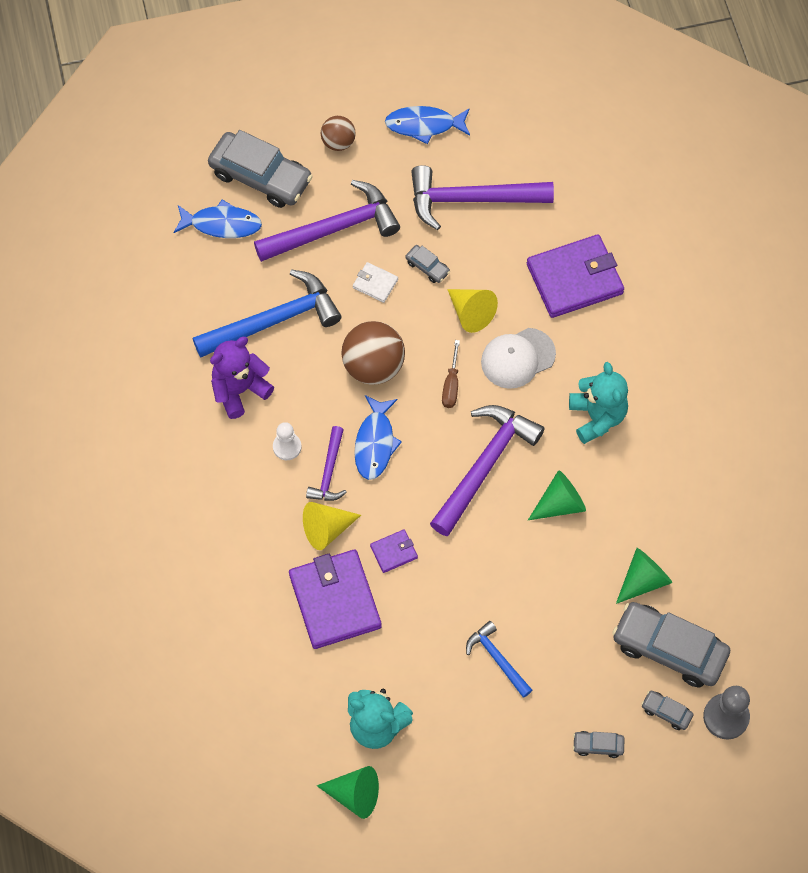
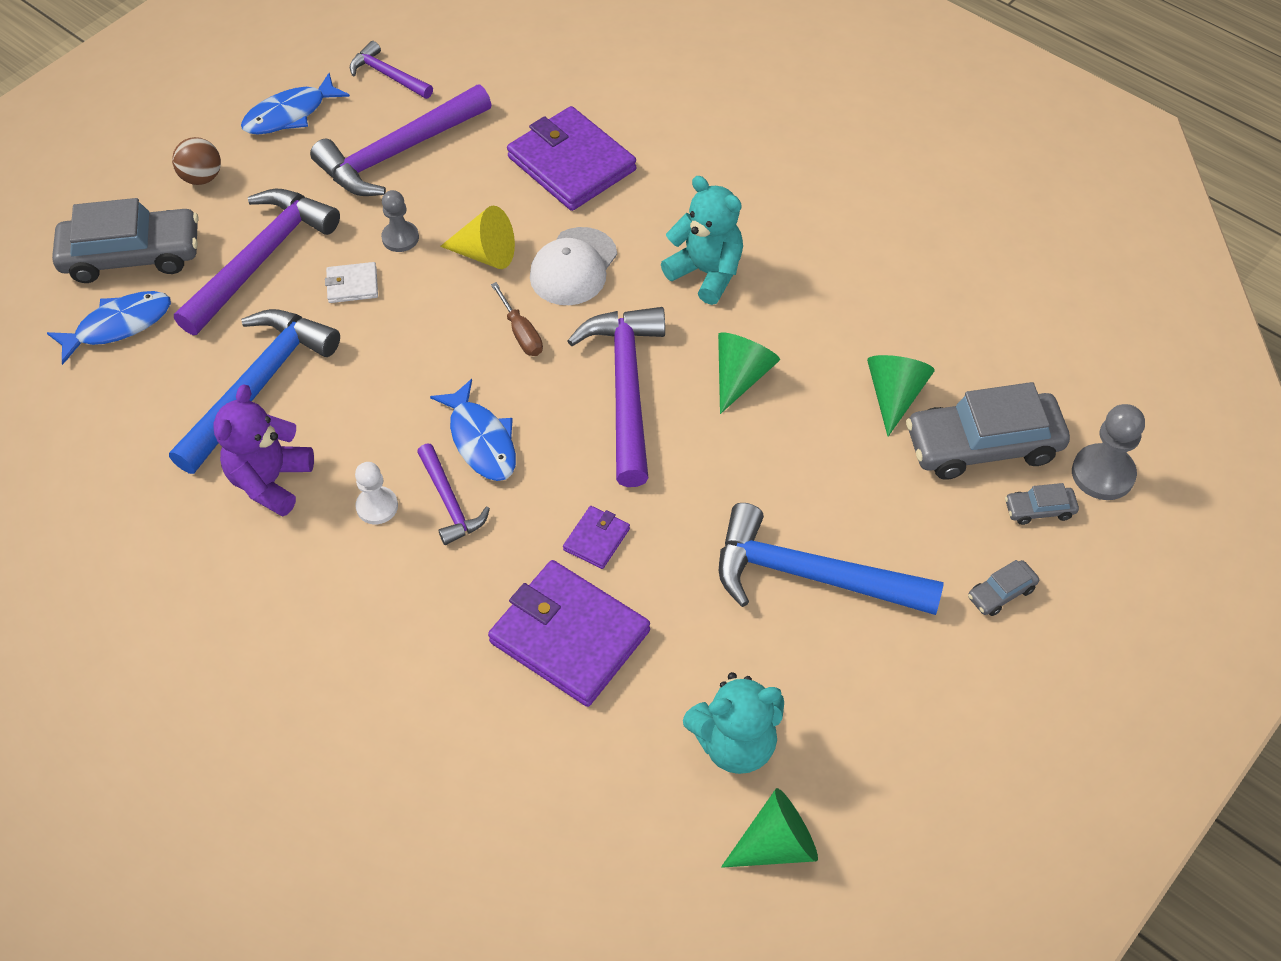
camera: 35 degrees left, 10 degrees down
(327, 529) = (496, 564): yellow cone -> none
(373, 366) = (416, 365): brown ball -> none
(427, 267) = (400, 238): grey car -> grey pawn
(497, 659) = (811, 576): blue hammer -> blue hammer, size x1.88
(507, 132) = (388, 75): none -> purple hammer
(574, 279) = (572, 163): purple wallet -> purple wallet turned 75 degrees counterclockwise

